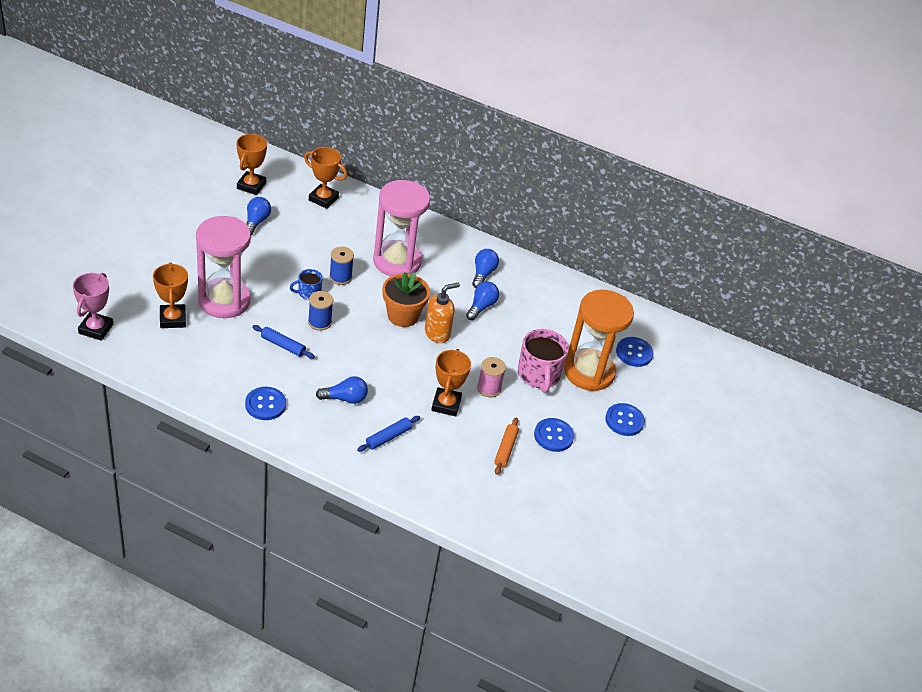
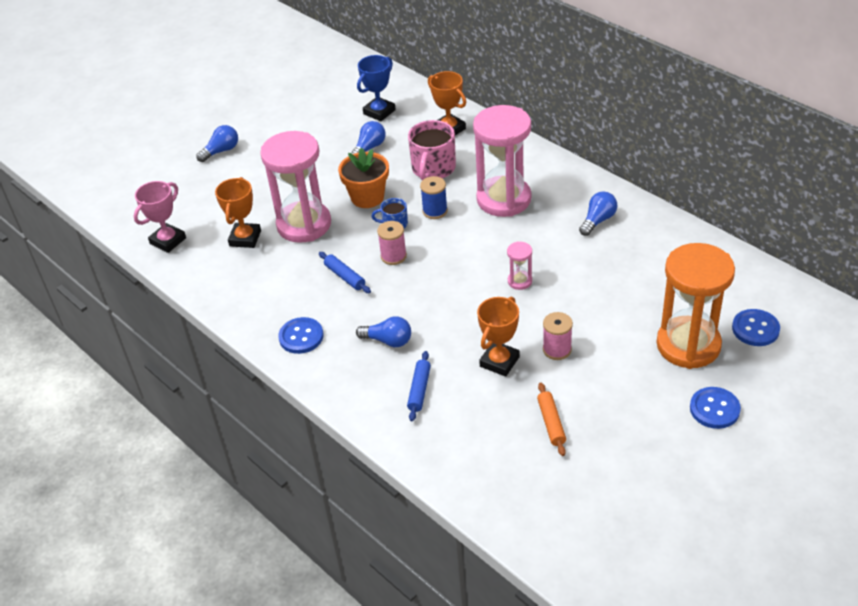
camera: 30 degrees right, 0 degrees up
(251, 186) = (379, 112): orange trophy -> blue trophy
(319, 322) = (393, 256): blue spool -> pink spool
(388, 437) = (419, 390): blue rolling pin -> blue rolling pin turned 60 degrees counterclockwise
(403, 316) = (487, 258): orange flower pot -> orange flower pot (367, 197)
(437, 333) = (519, 281): orange soap dispenser -> pink hourglass
(481, 307) = (582, 256): blue light bulb -> blue light bulb (221, 151)
(505, 449) = (551, 423): orange rolling pin -> orange rolling pin turned 45 degrees counterclockwise
(538, 375) = (623, 341): pink mug -> pink mug (433, 168)
(553, 436) = (616, 415): blue button -> none

